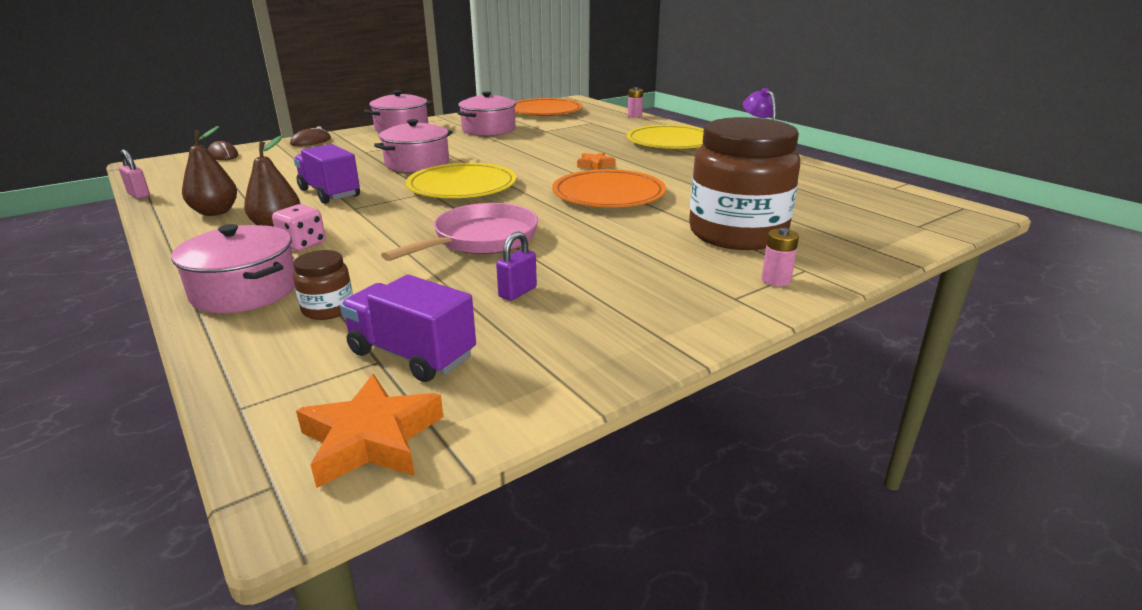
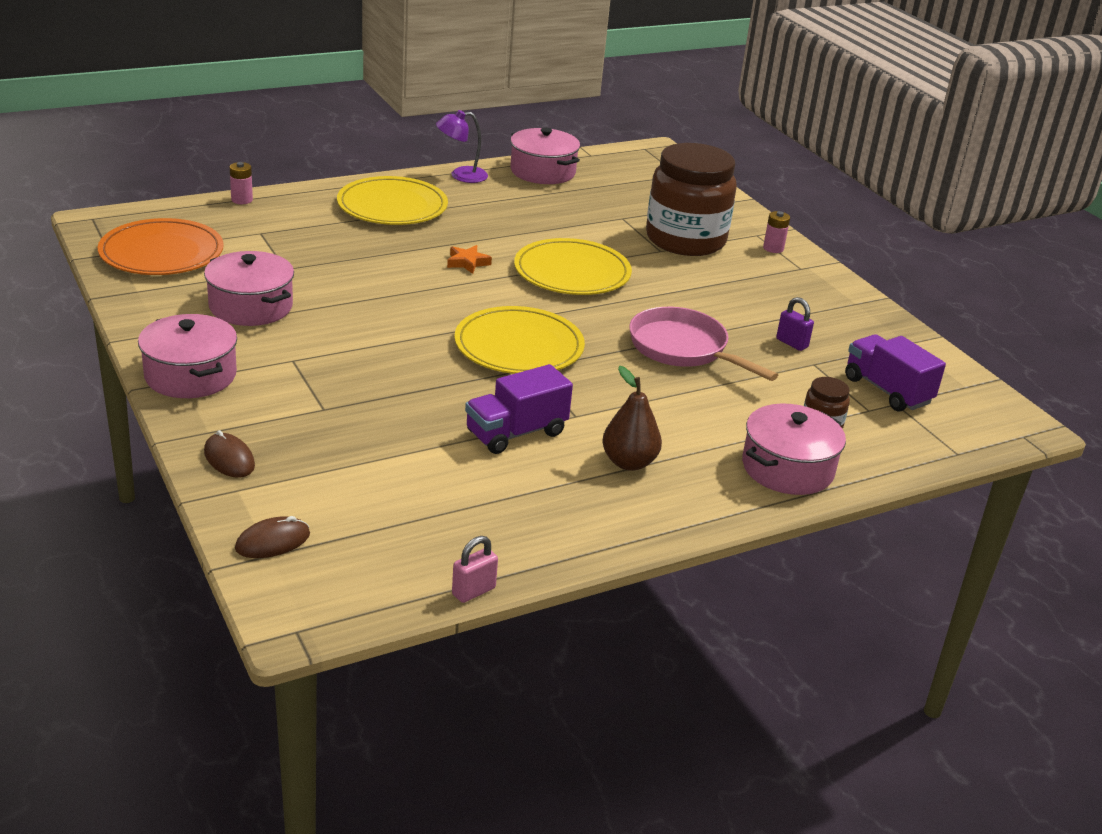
camera: 85 degrees left, 5 degrees up
(215, 212) = (567, 512): brown pear -> none
(303, 244) = (682, 444): pink dice -> none
(371, 439) = (978, 406): orange star -> none
(411, 355) = (887, 391): purple truck -> purple truck turned 105 degrees clockwise
(417, 163) = (409, 370): pink pot -> pink pot (542, 171)
(608, 194) = (572, 272): orange plate -> yellow plate

